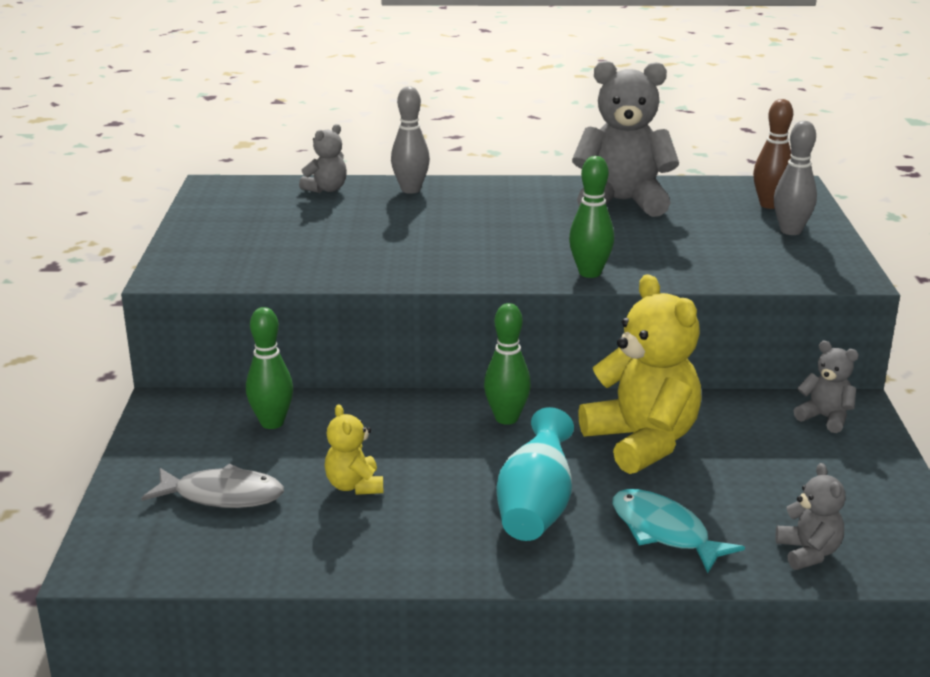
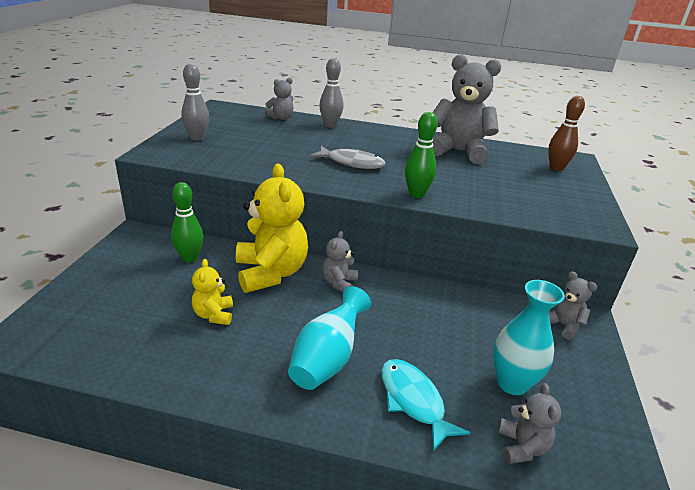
camera: 10 degrees right, 5 degrees up
(222, 496) = (126, 305): grey fish -> grey fish (351, 163)
(506, 418) = (339, 283): green bowling pin -> grey teddy bear
(642, 442) = (424, 319): yellow teddy bear -> yellow teddy bear (271, 273)
(778, 492) = (512, 383): none -> turquoise vase
(790, 231) = (566, 187): grey bowling pin -> grey bowling pin (197, 138)

